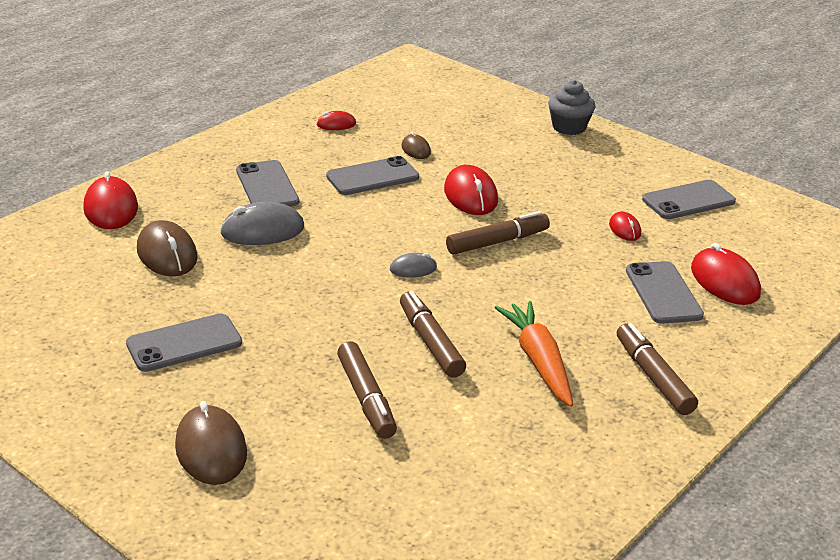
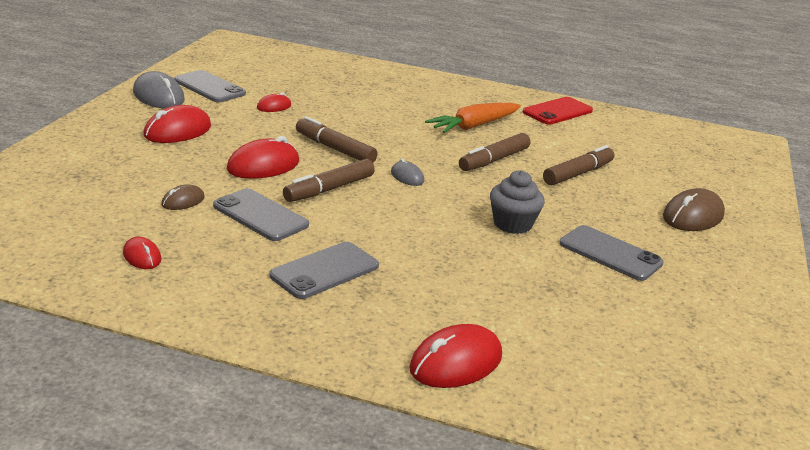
camera: 115 degrees left, 5 degrees down
(167, 254) = (502, 297): brown mouse -> none
(262, 230) = (412, 255): grey mouse -> grey mouse (158, 96)
(569, 127) = (88, 133): grey cupcake -> grey cupcake (512, 224)
(577, 468) = (557, 111): none -> red phone
(653, 377) = (452, 96): brown marker -> brown marker (329, 189)
(663, 293) = (353, 94): grey phone -> none
(724, 281) = (321, 78): red mouse -> red mouse (177, 131)

